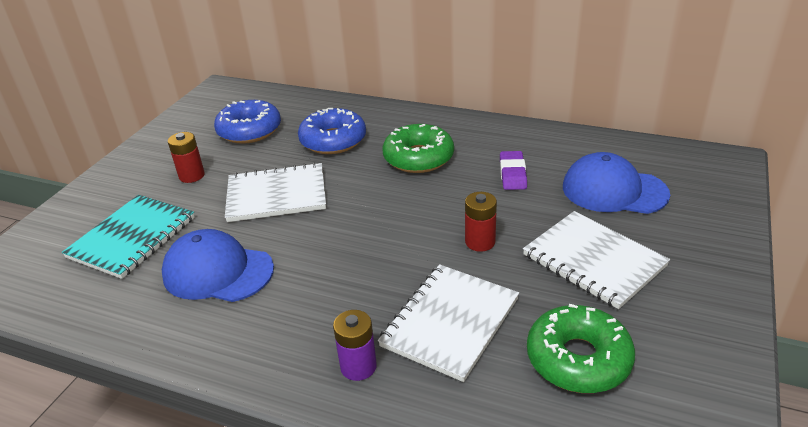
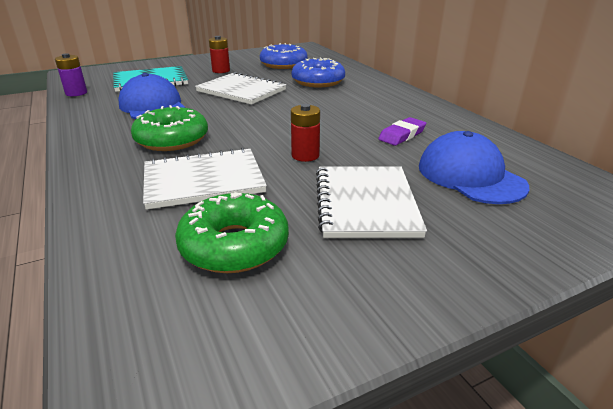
camera: 40 degrees right, 5 degrees down
(358, 366) = (120, 171): purple battery -> purple battery (76, 93)
(418, 158) = (352, 105): green donut -> green donut (172, 139)

